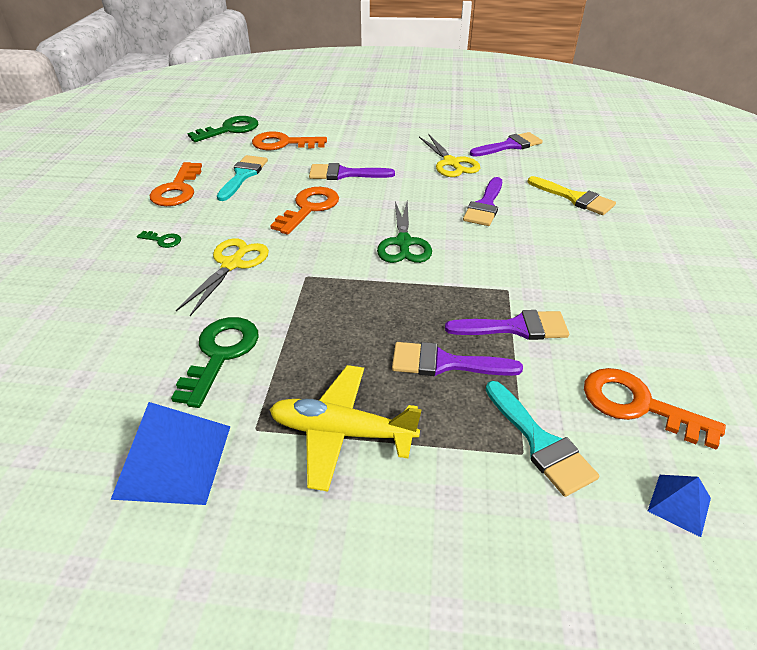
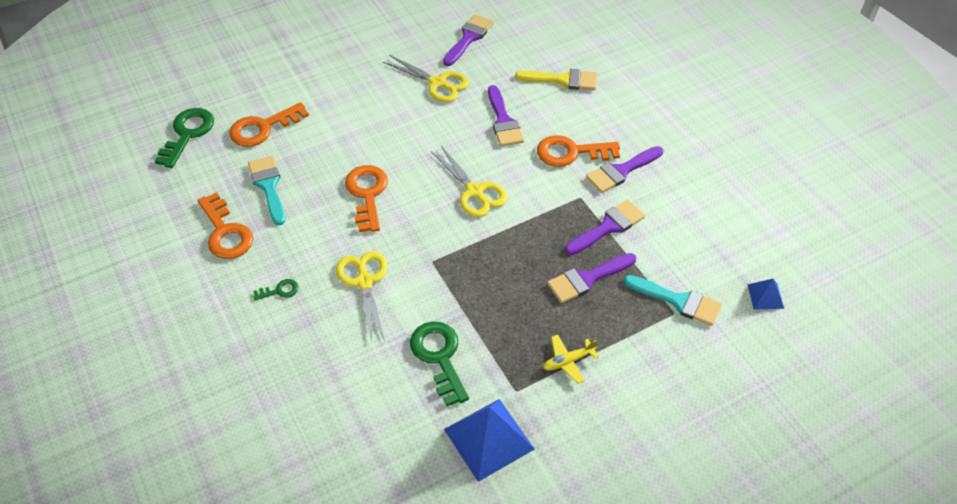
camera: 35 degrees left, 10 degrees up
(342, 432) = (568, 361): yellow plane -> yellow plane, size x0.55
(345, 174) = (359, 140): purple brush -> purple brush (621, 171)
(403, 243) = (475, 192): green scissors -> yellow scissors
(637, 405) = (712, 246): orange key -> orange key (571, 152)

